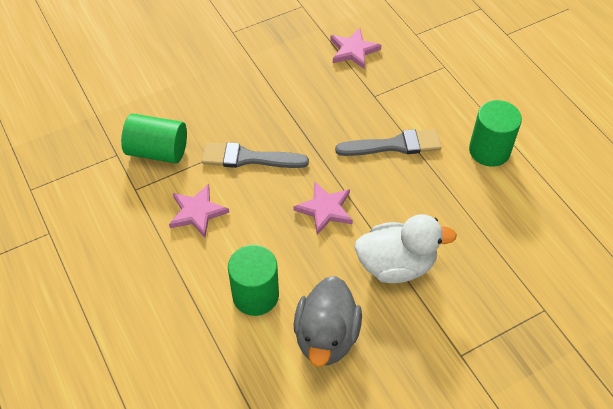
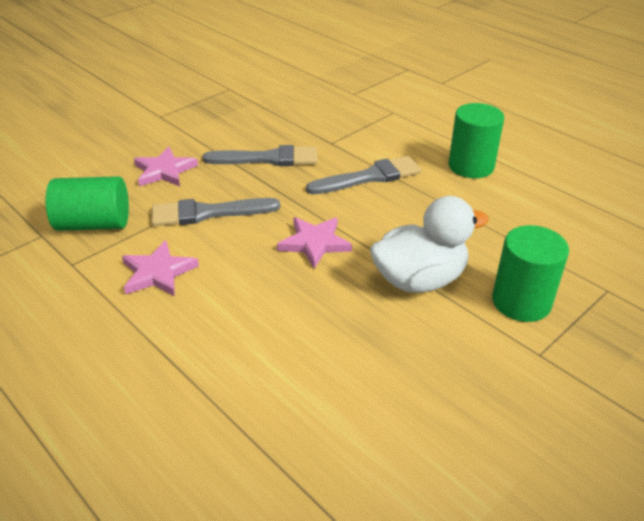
camera: 15 degrees left, 15 degrees down
(255, 295) = (258, 343): green cylinder -> green cylinder (521, 302)
(313, 105) = (267, 159): none -> grey brush
(326, 337) = (365, 369): grey duck -> none
(353, 50) = (295, 113): pink star -> pink star (164, 171)

